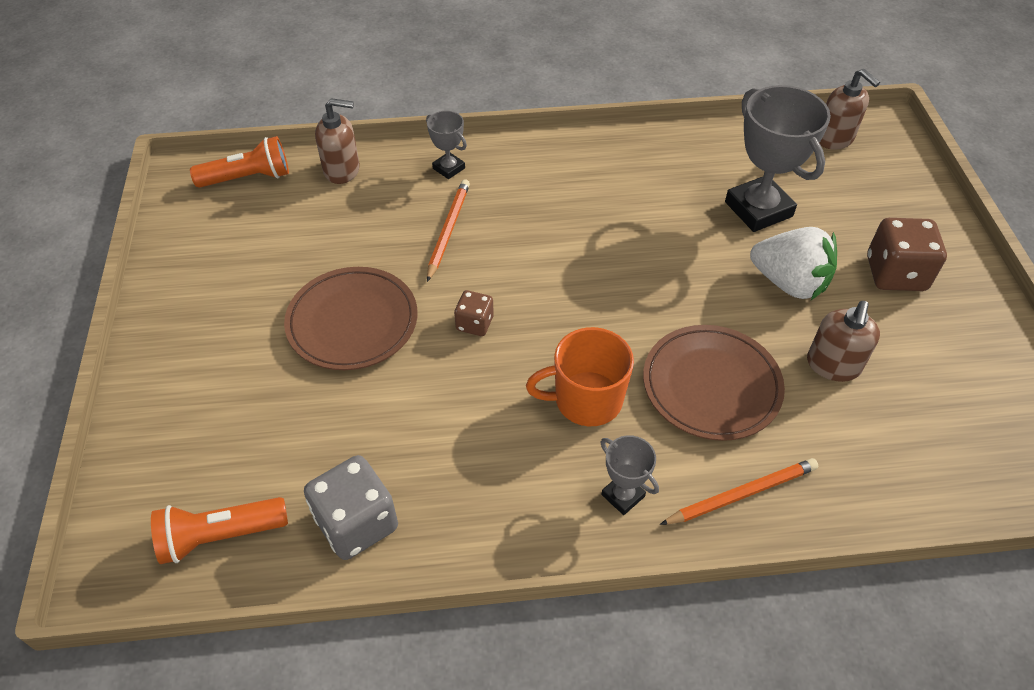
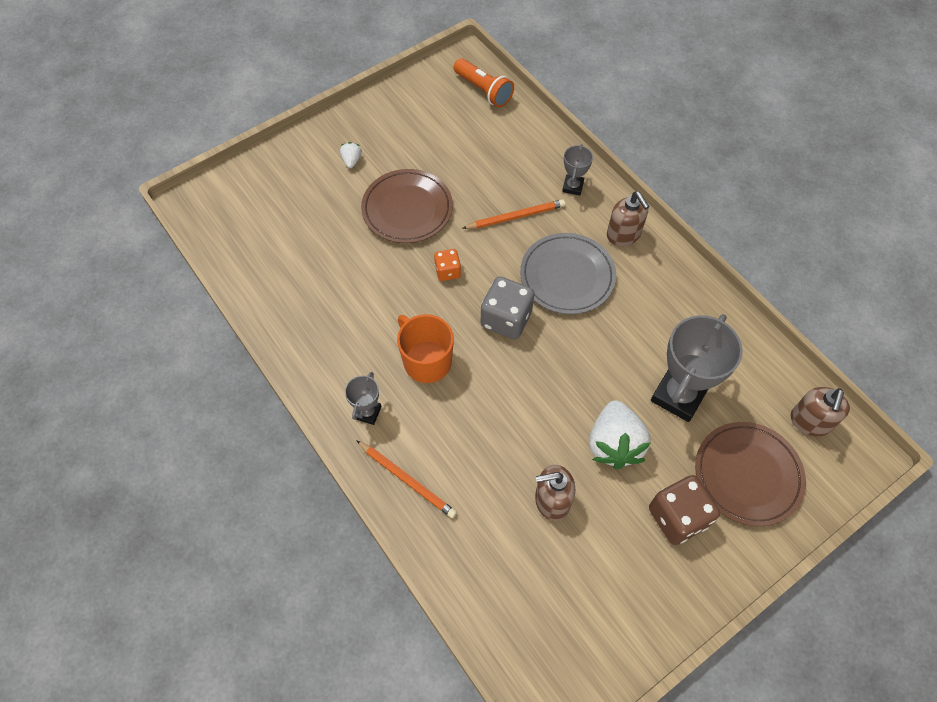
camera: 60 degrees right, 10 degrees up
(220, 536) = (236, 233): orange flashlight -> none
(226, 346) = (351, 161): none -> white strawberry
(342, 170) = (526, 132): brown soap dispenser -> brown soap dispenser (623, 234)
(356, 523) = (275, 288): grey dice -> grey dice (506, 319)
(474, 323) = (447, 271): brown dice -> orange dice
(559, 225) = (567, 276): none -> grey plate
(711, 385) = (483, 429): brown plate -> brown plate (747, 475)

